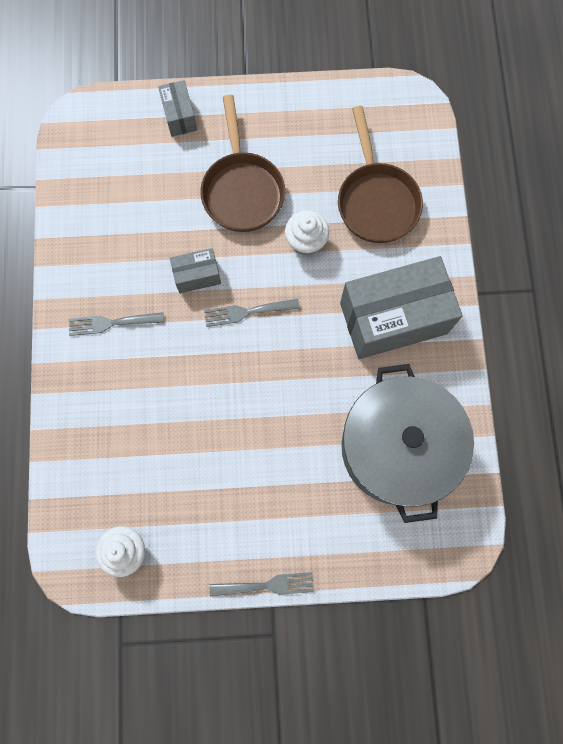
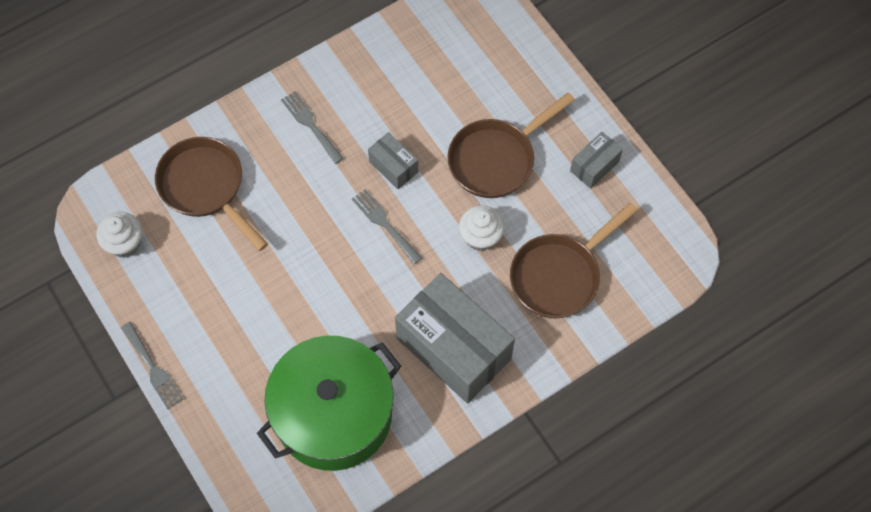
camera: 60 degrees right, 10 degrees down
(115, 447) = (206, 187): none -> brown pan
(179, 116) = (533, 71): grey box -> grey box (594, 166)
(397, 447) = (333, 414): grey pot -> green pot

